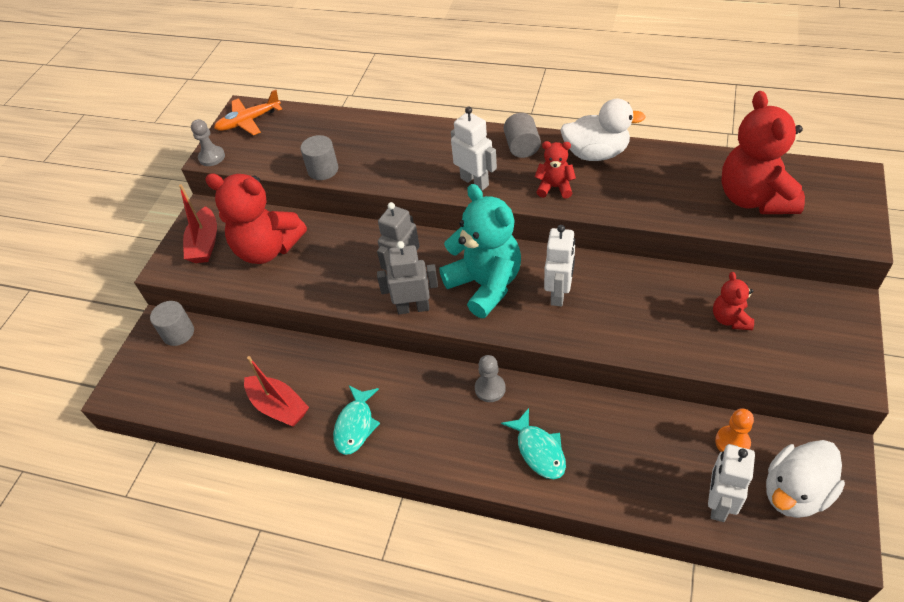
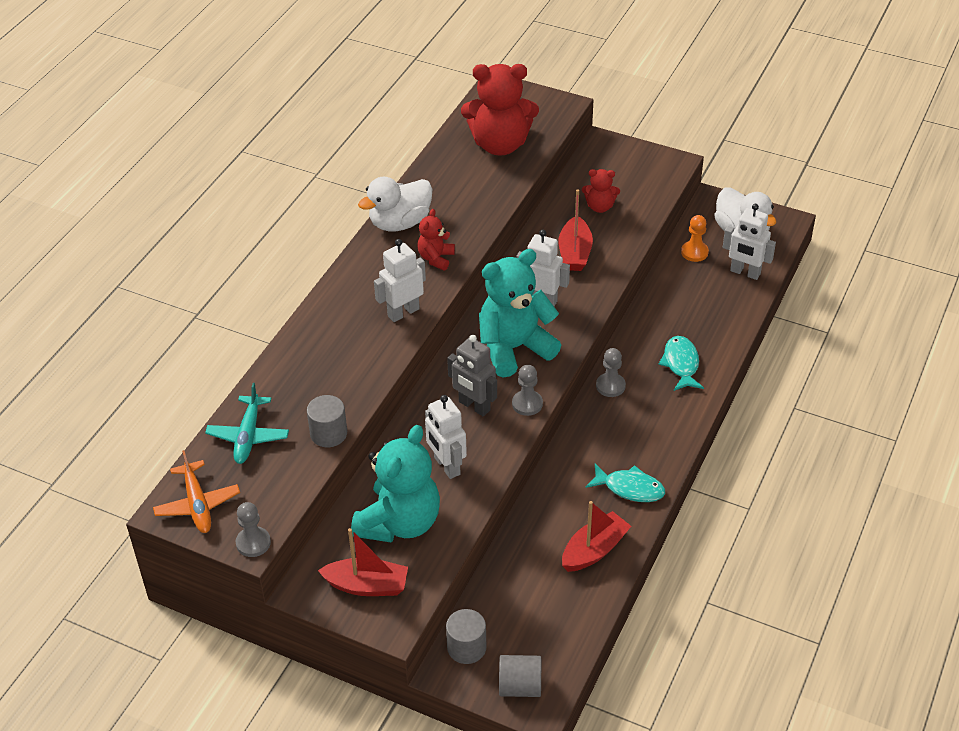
camera: 85 degrees left, 5 degrees down
(267, 249) = (399, 522): red teddy bear -> turquoise teddy bear
(317, 128) = (248, 436): none -> turquoise plane
(330, 265) = (446, 466): none -> white robot
(413, 308) = (527, 404): grey robot -> grey pawn
(522, 147) = (366, 271): grey cylinder -> grey cylinder (520, 686)
(539, 450) = (681, 364): turquoise fish -> turquoise fish turned 75 degrees counterclockwise
(596, 153) = (400, 223): white duck -> white duck turned 135 degrees counterclockwise
(642, 309) = (575, 253): none -> red boat

